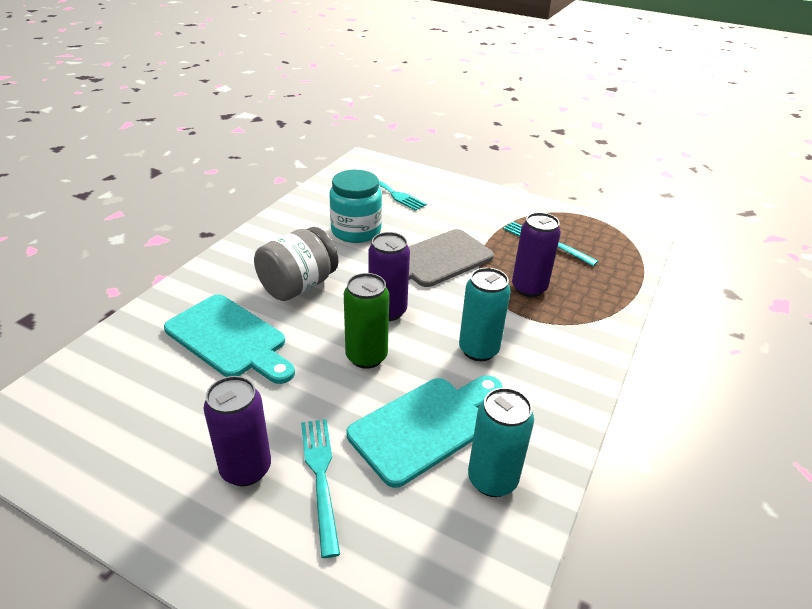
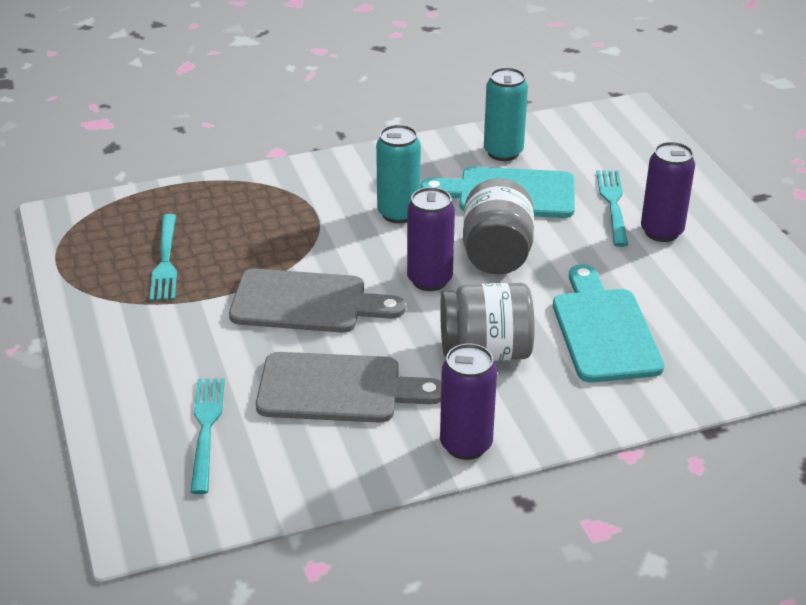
camera: 135 degrees left, 0 degrees up
(320, 477) = (613, 204): turquoise fork -> turquoise fork turned 150 degrees clockwise
(356, 231) = (338, 389): turquoise jar -> grey cutting board
(366, 357) = (496, 254): green can -> grey jar
(529, 288) = (270, 232): purple can -> purple can (466, 445)

